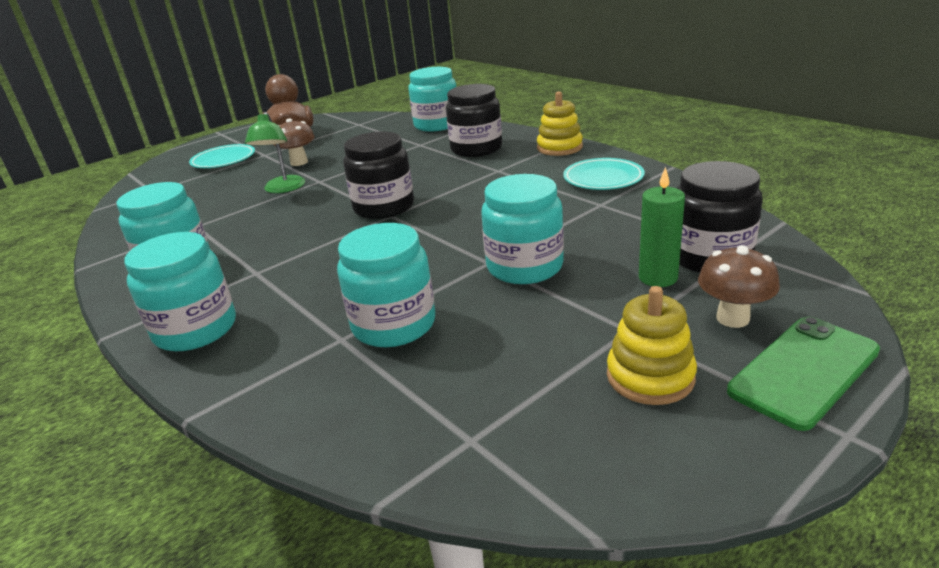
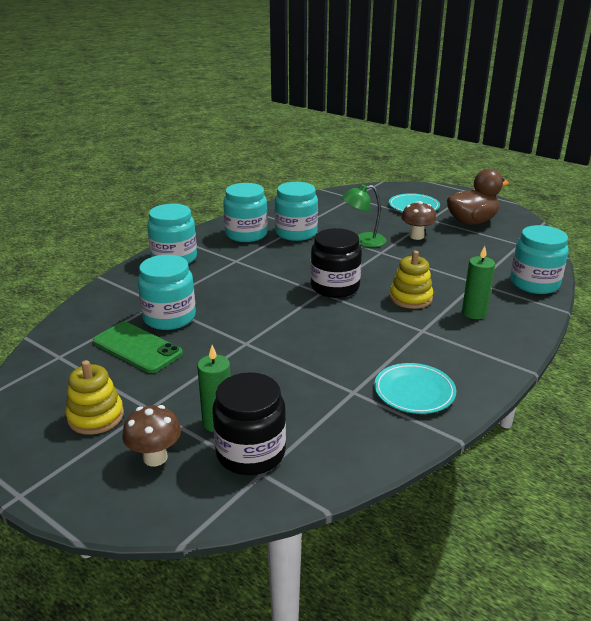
camera: 75 degrees right, 0 degrees up
(476, 149) = (474, 313): black jar -> green candle
(524, 267) = (238, 359): turquoise jar -> turquoise jar (296, 233)
(559, 148) = (493, 361): yellow stacking toy -> yellow stacking toy (410, 298)
(804, 371) = (85, 485): green phone -> green phone (137, 347)

